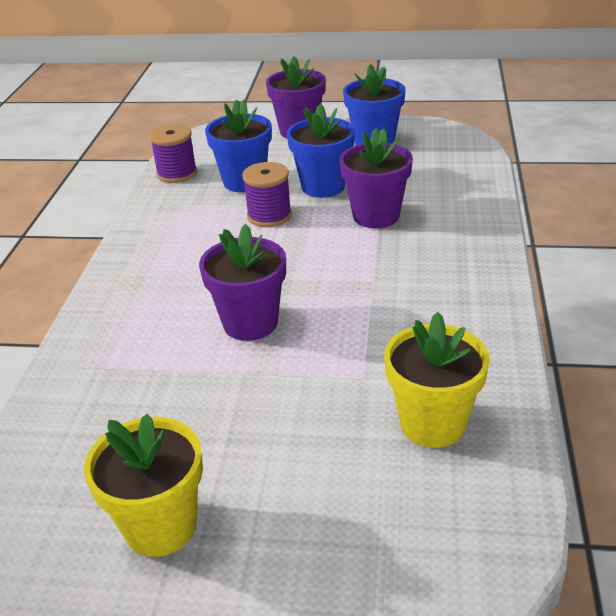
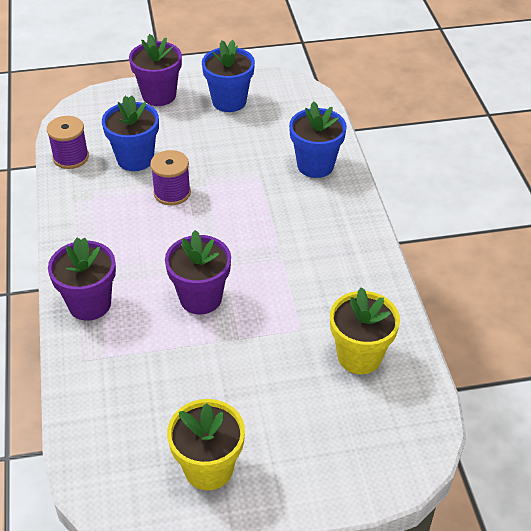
camera: 20 degrees left, 10 degrees up
(323, 186) = (204, 156): blue flower pot -> blue flower pot (315, 165)
(376, 216) = (258, 181): purple flower pot -> purple flower pot (89, 304)

